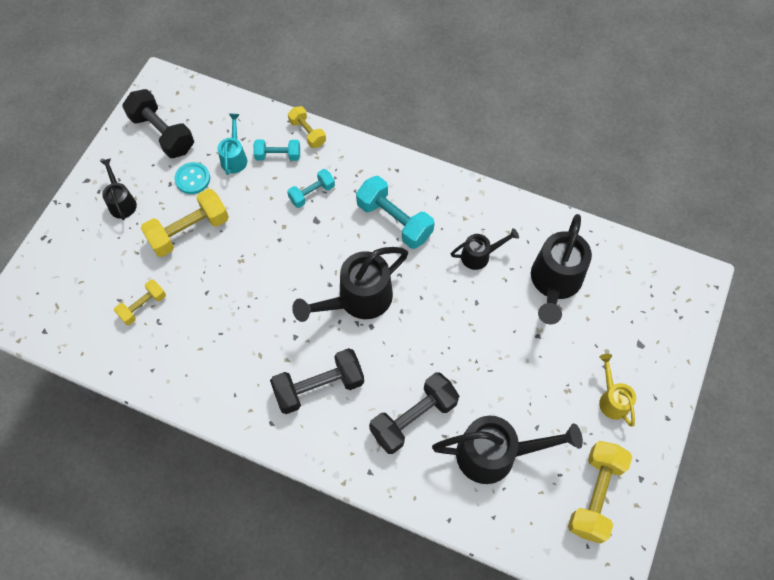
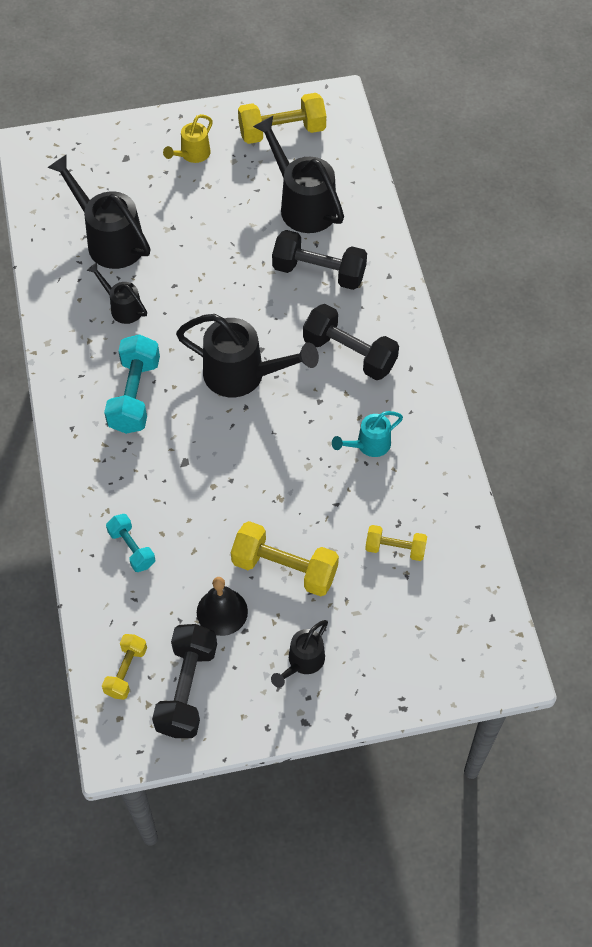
camera: 125 degrees left, 5 degrees down
(192, 179) = (222, 611): turquoise button -> black bell
(234, 157) = (165, 589): turquoise watering can -> turquoise watering can (369, 445)
(307, 133) = (81, 539): yellow dumbbell -> yellow dumbbell (126, 671)
(312, 193) = (156, 486): turquoise dumbbell -> none
(554, 283) = (109, 240): black watering can -> black watering can turned 120 degrees counterclockwise

